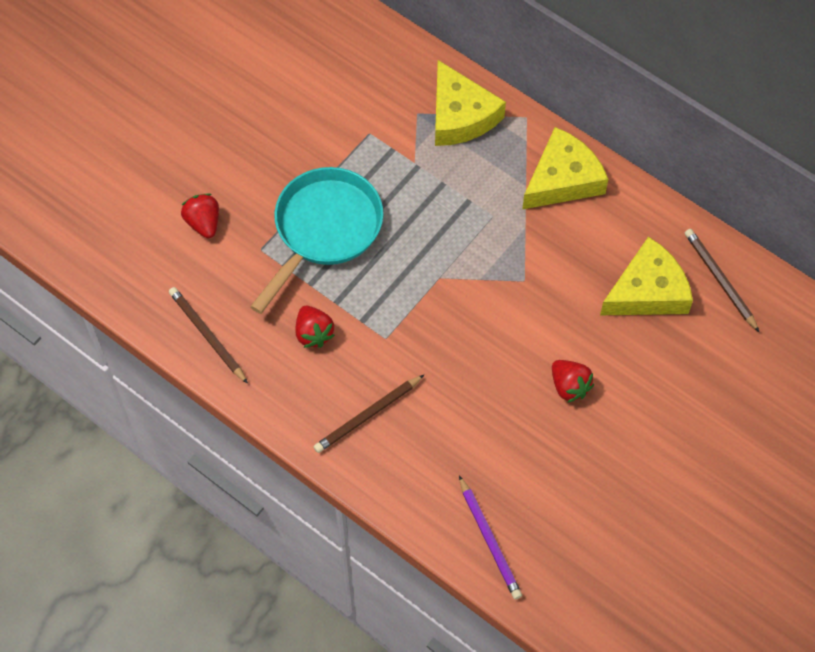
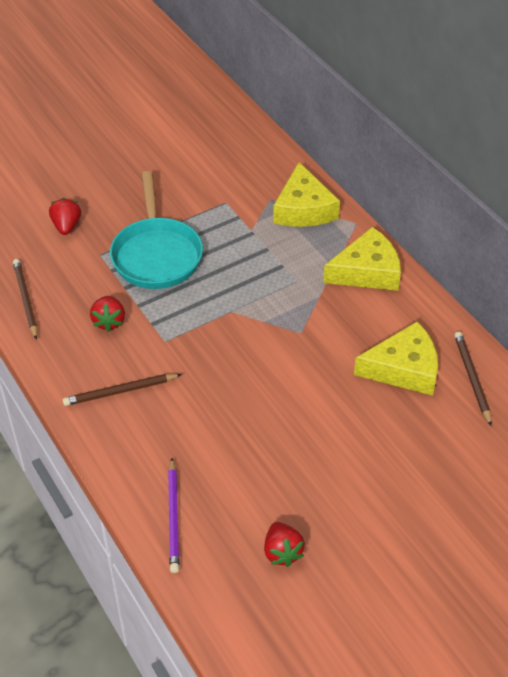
camera: 20 degrees right, 15 degrees down
(324, 229) = (156, 255): turquoise pan -> turquoise pan turned 120 degrees clockwise
(569, 386) = (302, 420): red strawberry -> red strawberry (282, 552)

